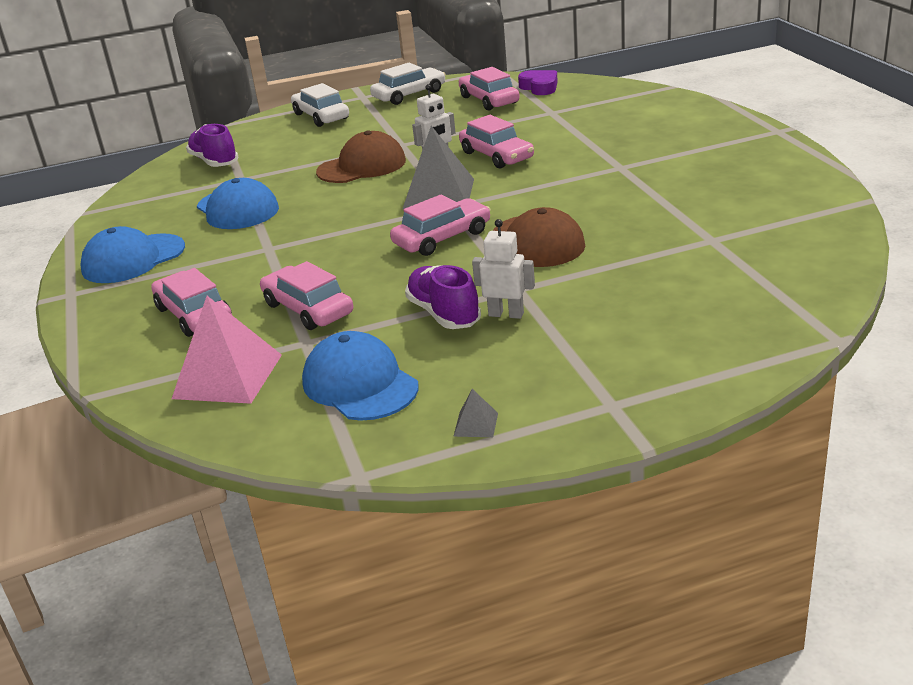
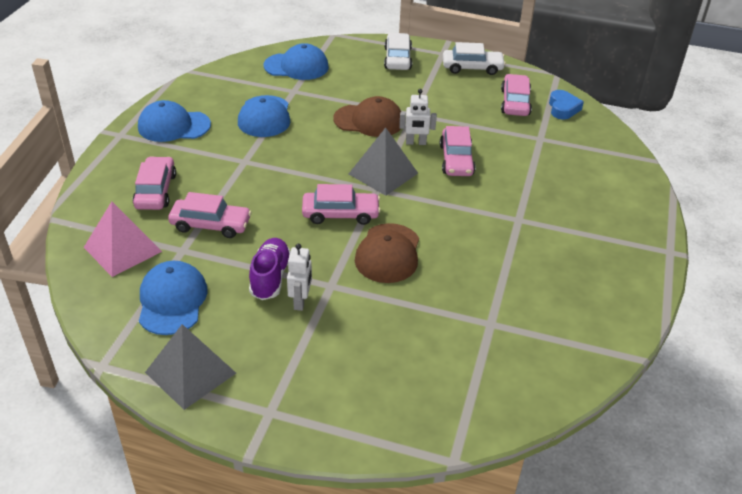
camera: 30 degrees right, 10 degrees up
(214, 162) = (296, 66): purple shoe -> blue cap
(308, 309) = (211, 225): pink car -> pink car turned 105 degrees clockwise
(476, 424) = (190, 372): grey pyramid -> grey pyramid, size x2.36
(506, 314) = (300, 301): white robot -> white robot turned 45 degrees clockwise
(539, 87) = (563, 108): purple heart -> blue heart

